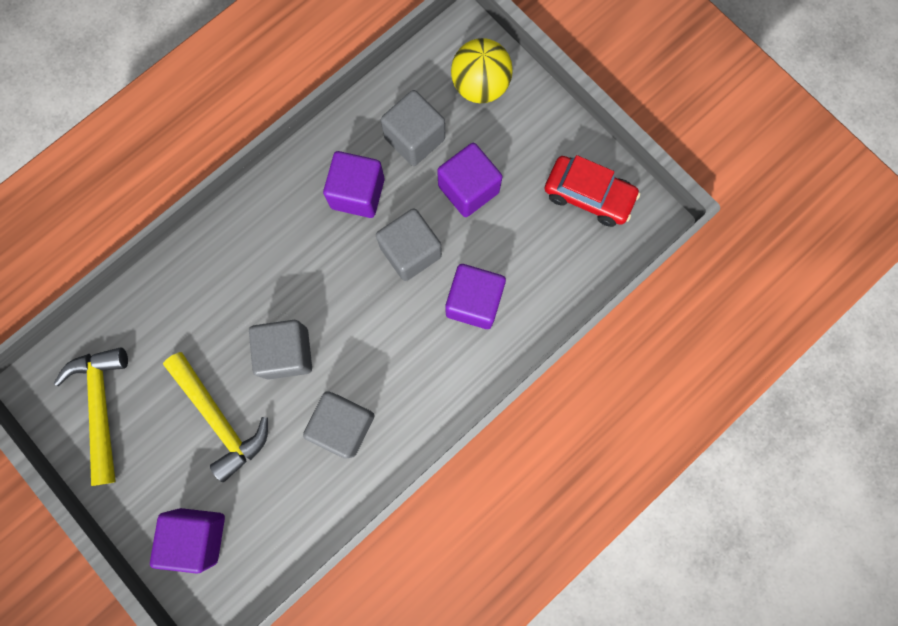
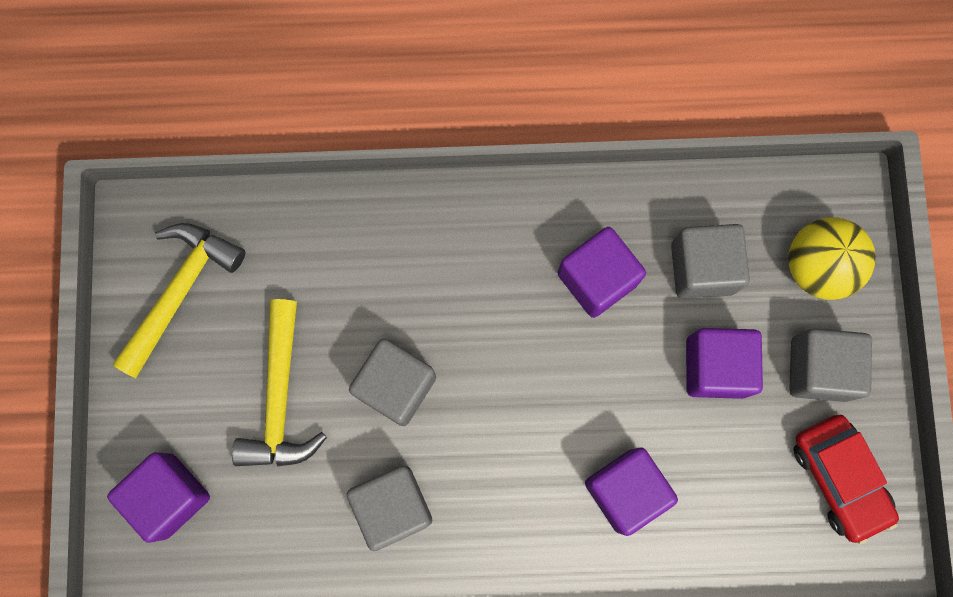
camera: 40 degrees right, 0 degrees up
(410, 252) = (602, 384): grey cube -> grey cube (819, 369)

